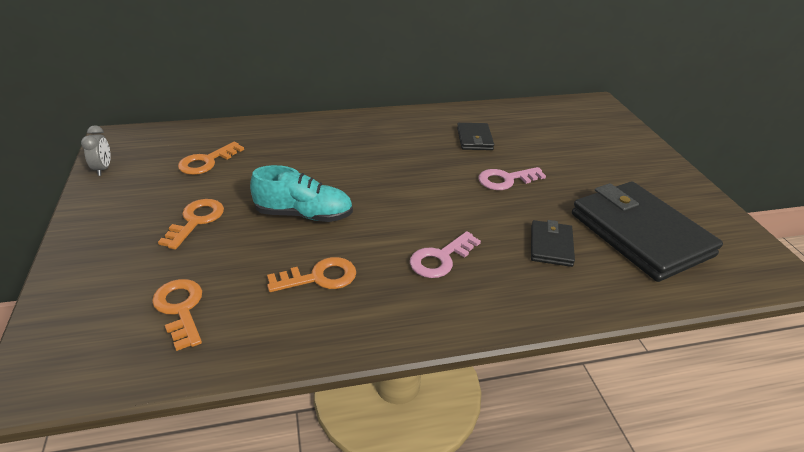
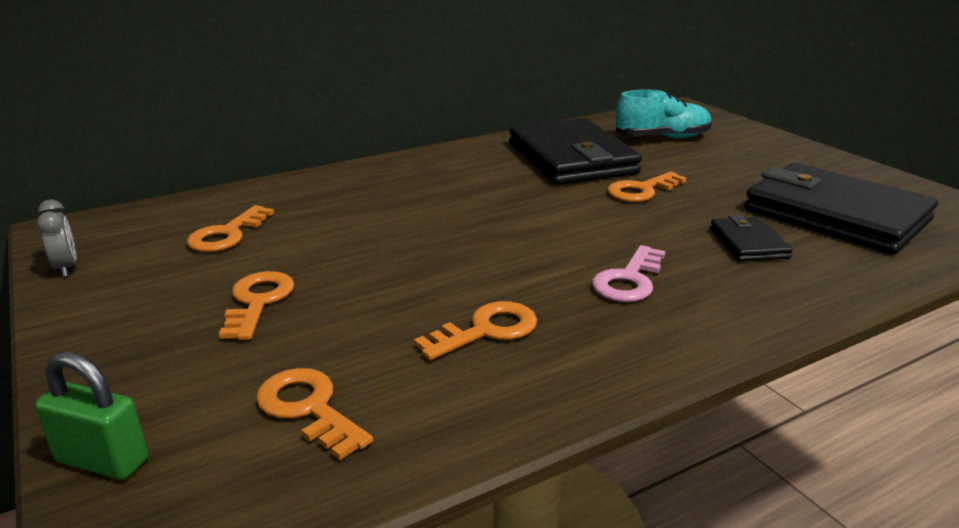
camera: 15 degrees left, 10 degrees down
(55, 315) = (102, 461): none -> green padlock
(304, 215) = (412, 267): turquoise shoe -> turquoise shoe (662, 138)
(474, 139) = (571, 159): black wallet -> black wallet, size x2.15
(506, 180) = (641, 190): pink key -> orange key

